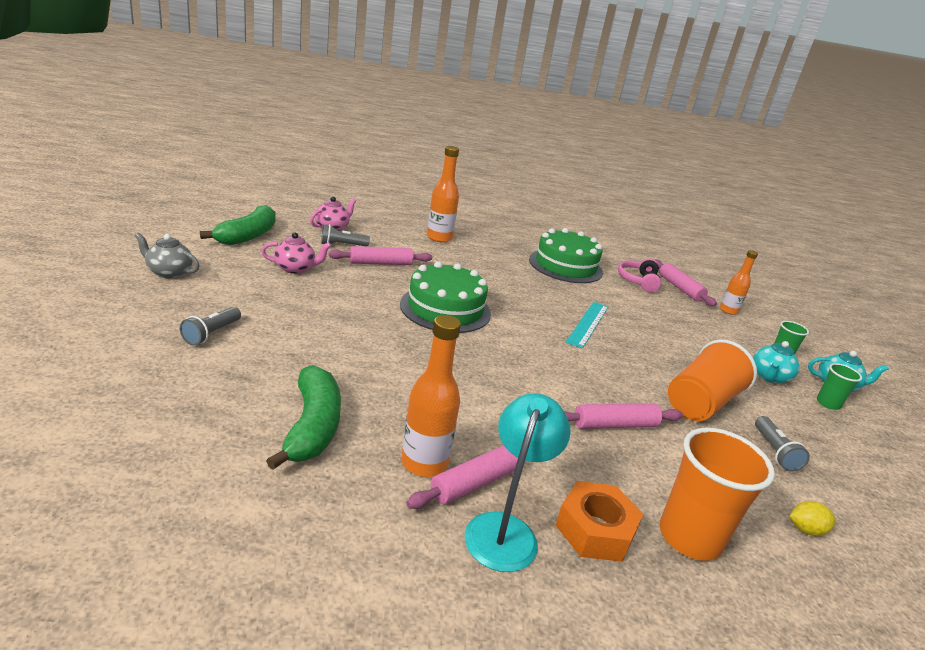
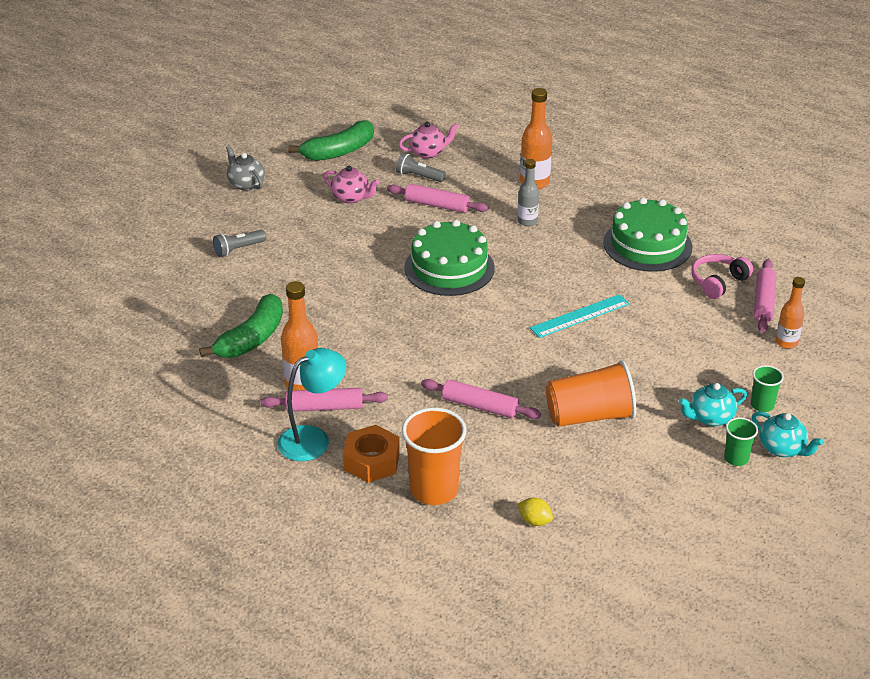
camera: 40 degrees right, 10 degrees up
(465, 264) = (527, 221): none -> grey bottle
(774, 452) = (600, 471): grey flashlight -> none

